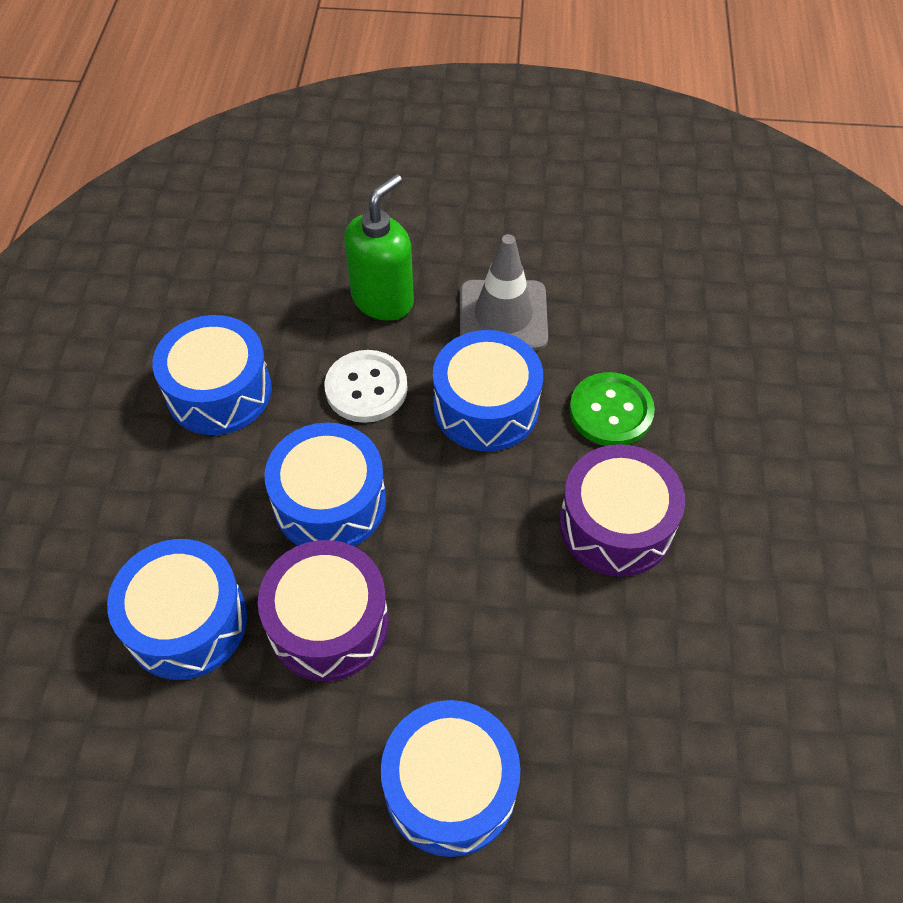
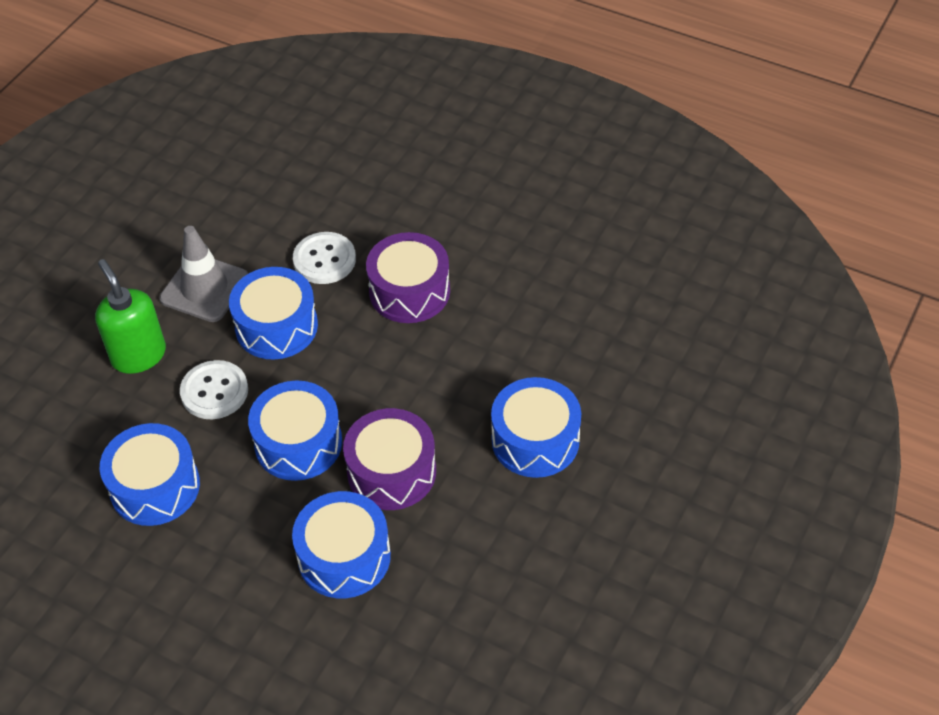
camera: 65 degrees left, 5 degrees down
(611, 411) = (324, 260): green button -> white button

